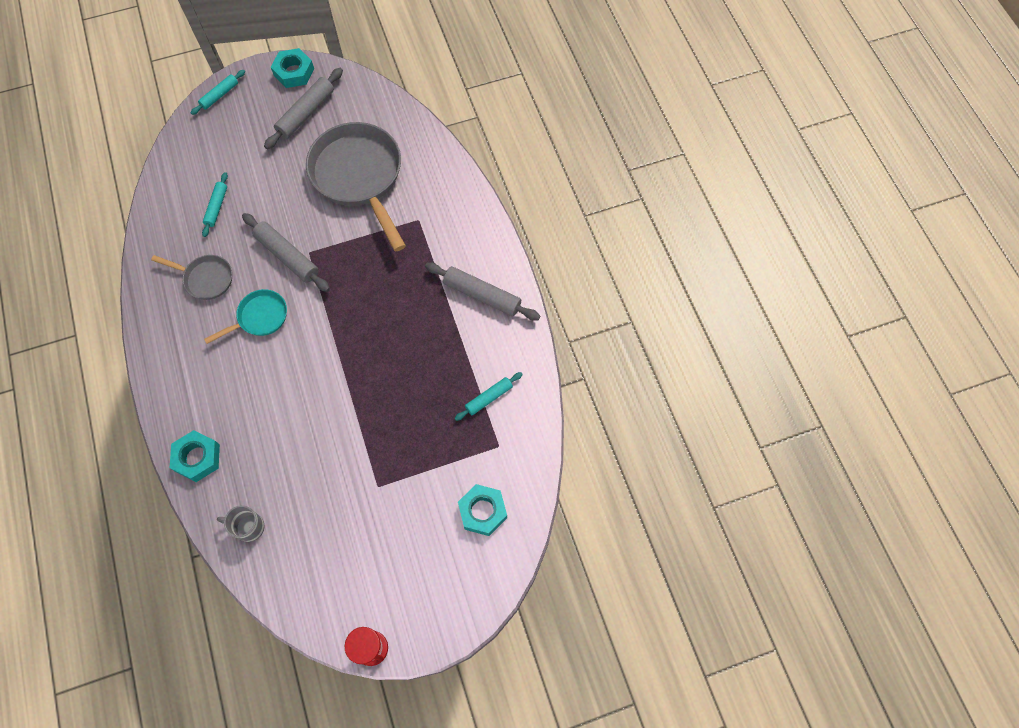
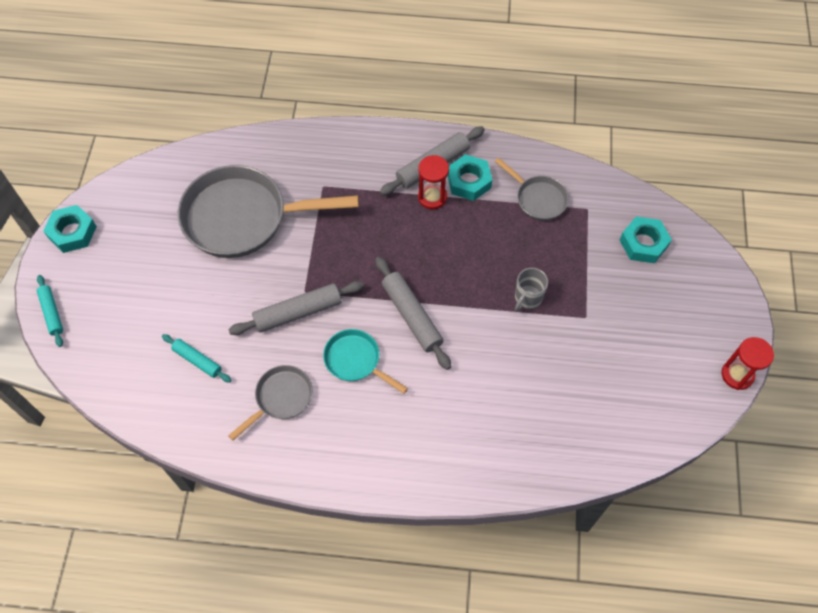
camera: 65 degrees left, 5 degrees down
(197, 458) = (486, 469): turquoise nut -> turquoise nut (469, 181)
(249, 527) = (581, 443): grey mug -> grey mug (527, 298)
(259, 317) = (355, 361): turquoise pan -> turquoise pan turned 45 degrees counterclockwise
(306, 113) = (133, 238): grey rolling pin -> grey rolling pin (412, 316)
(447, 309) = (432, 197): none -> red hourglass
(489, 398) = (538, 199): turquoise rolling pin -> grey pan

